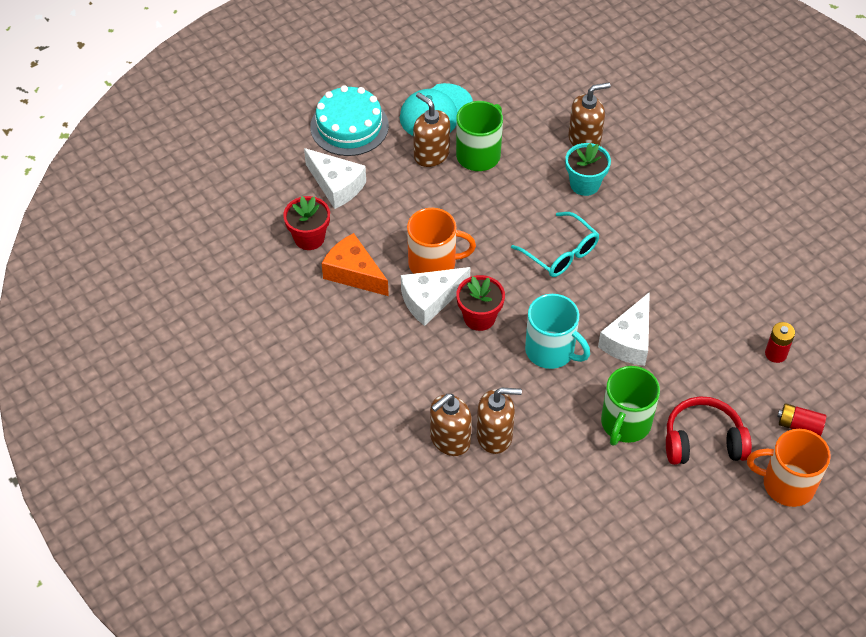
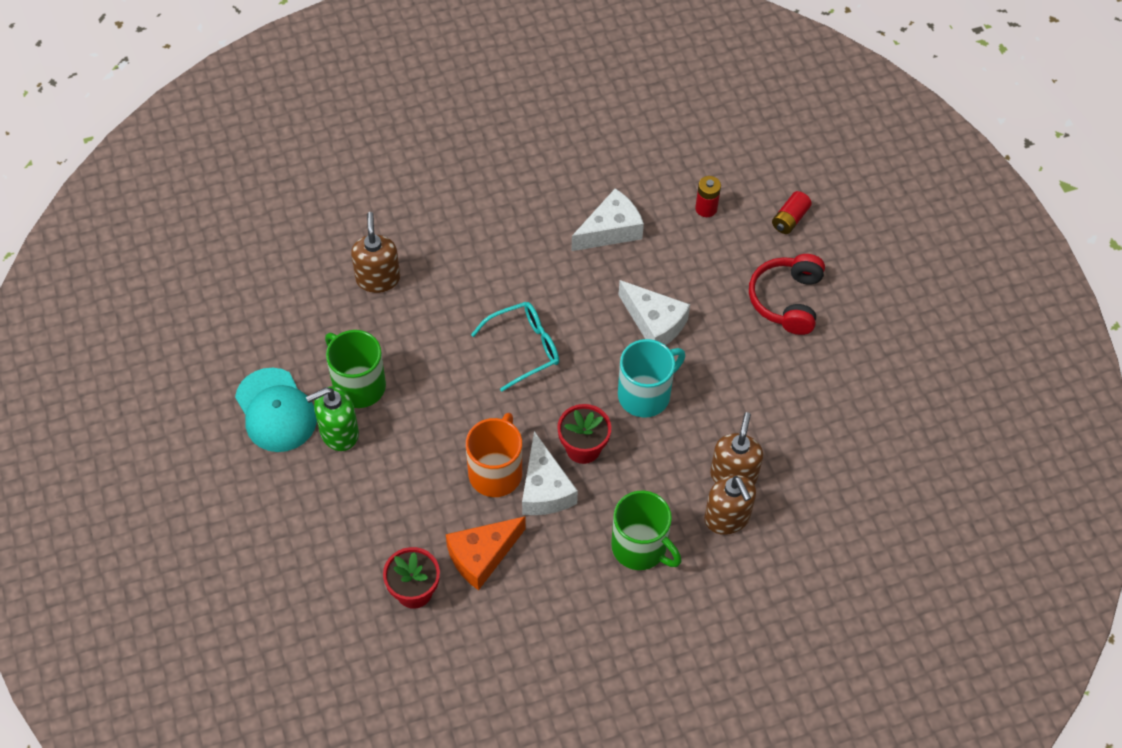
camera: 75 degrees left, 5 degrees up
(336, 185) = (346, 543): white cheese -> white cheese (610, 230)
(349, 126) = (259, 507): turquoise cake -> none
(431, 154) = (339, 432): brown soap dispenser -> green soap dispenser
(584, 184) = (440, 298): turquoise flower pot -> none
(625, 424) = (750, 357): green mug -> green mug (640, 547)
(786, 484) = (849, 251): orange mug -> none

